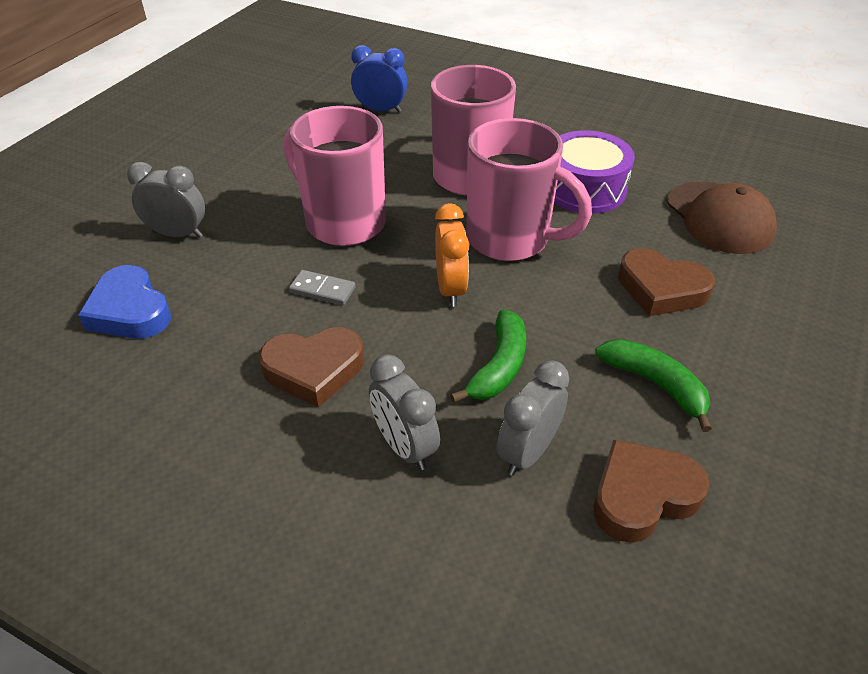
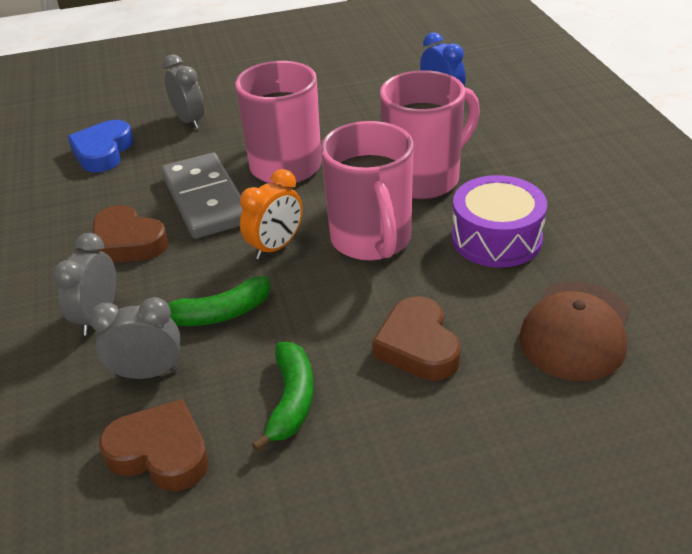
camera: 50 degrees right, 5 degrees down
(322, 290) = (205, 200): grey domino -> grey domino, size x2.33

